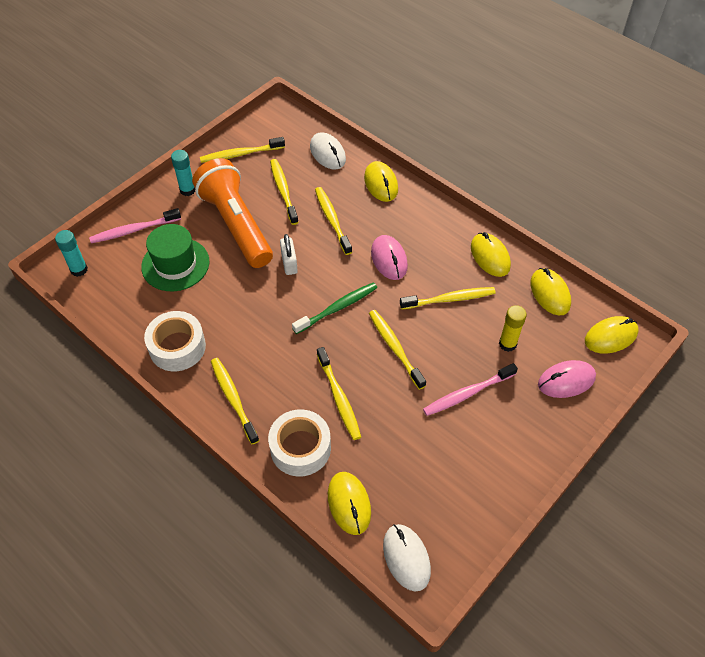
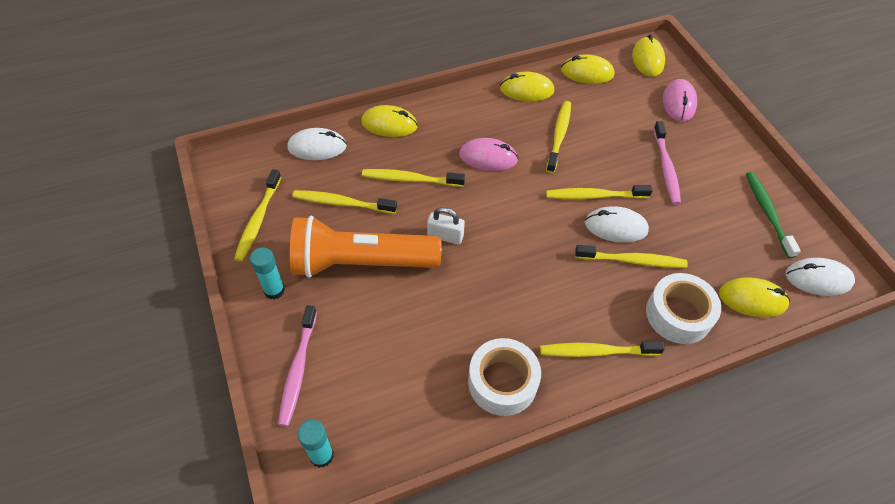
camera: 65 degrees left, 0 degrees up
(175, 264) = (381, 342): green hat -> none
(337, 308) = (525, 219): green toothbrush -> green toothbrush (767, 213)
(369, 374) = (615, 227): none -> white mouse
(507, 344) = (626, 120): yellow glue stick -> none

